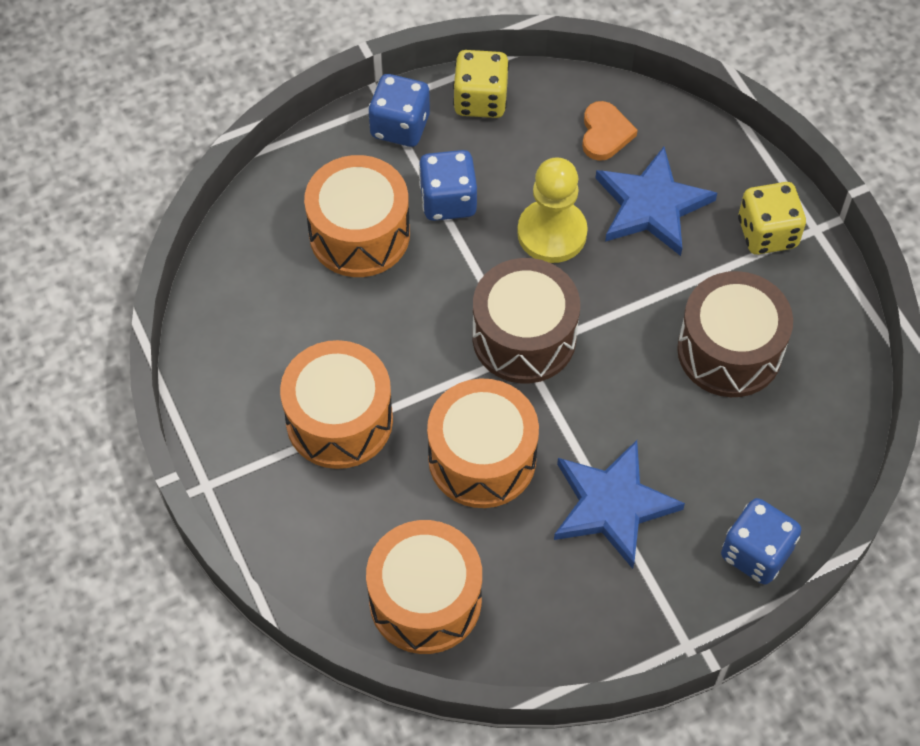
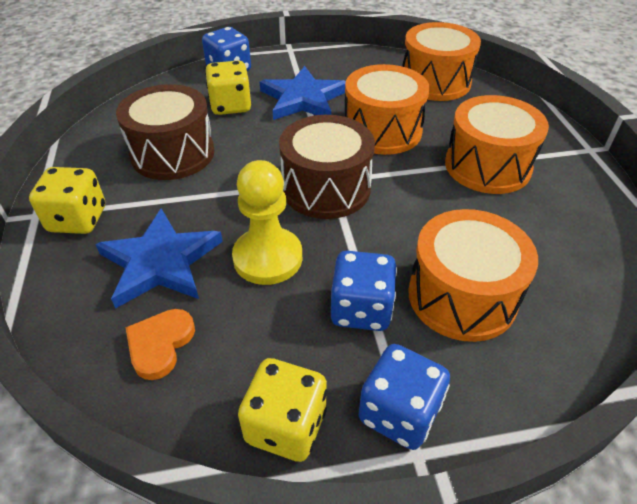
camera: 165 degrees left, 15 degrees down
(707, 463) = (231, 106): none -> yellow dice

